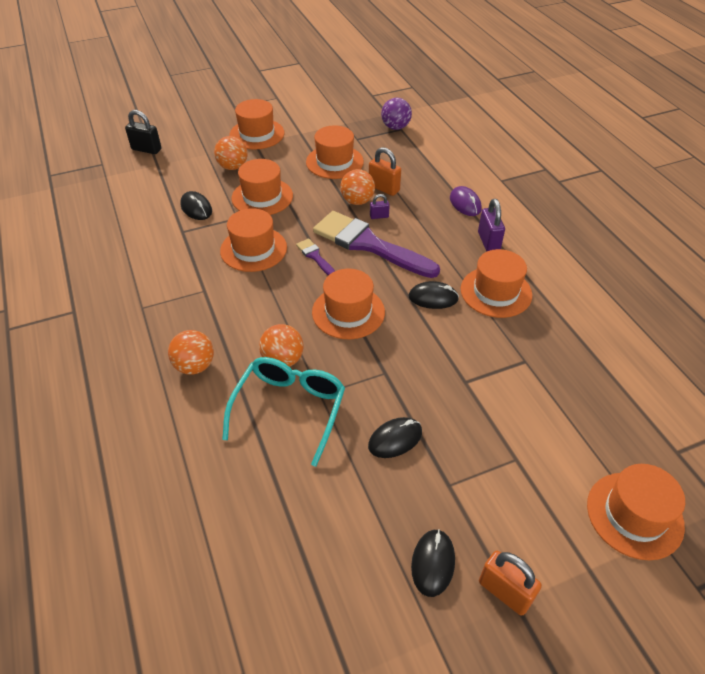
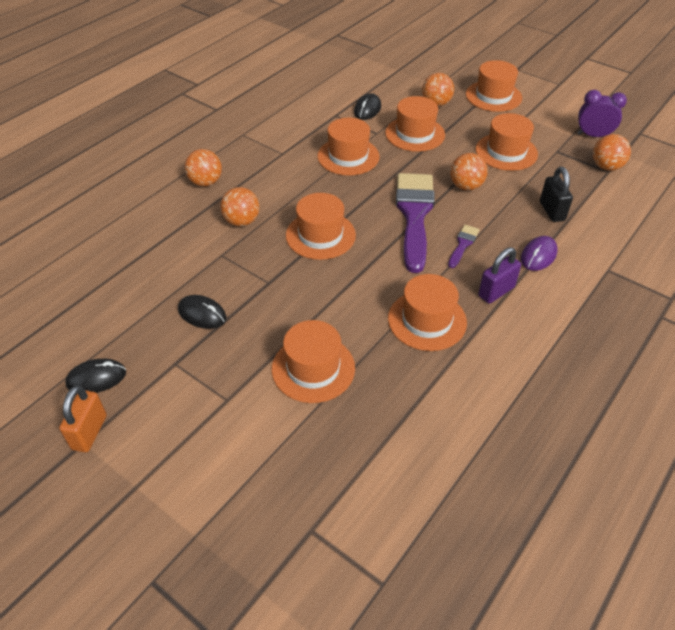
camera: 60 degrees right, 0 degrees up
(146, 149) = (410, 57): black padlock -> black padlock (552, 211)
(290, 408) = (196, 245): turquoise glasses -> none
(315, 256) = (370, 191): purple brush -> purple brush (463, 244)
(355, 115) = (593, 136): none -> purple clock
(379, 216) = (459, 207): purple padlock -> none
(384, 188) = (502, 195): orange padlock -> none
(395, 127) = (606, 167): purple ball -> orange ball
(433, 298) = (381, 280): black mouse -> none
(634, 515) = (211, 508): orange hat -> orange hat (313, 368)

